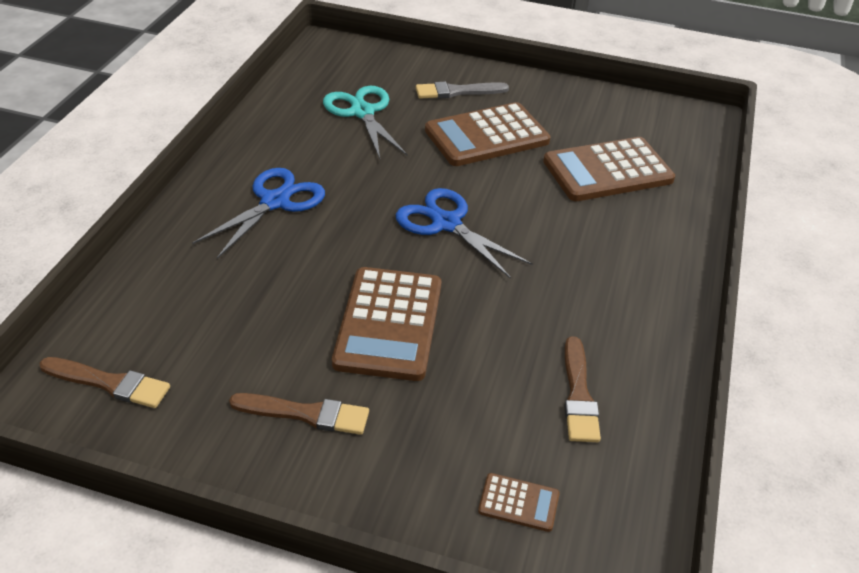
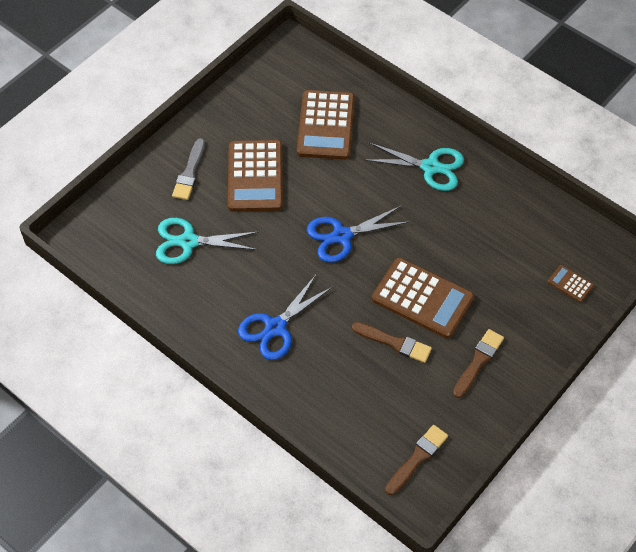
camera: 65 degrees left, 15 degrees up
(275, 202) = (275, 327): blue scissors -> blue scissors turned 105 degrees counterclockwise
(518, 503) = (570, 284): brown calculator -> brown calculator turned 90 degrees counterclockwise
(578, 395) = (511, 228): brown brush -> brown brush (394, 343)
(621, 279) = (430, 167): none -> turquoise scissors

